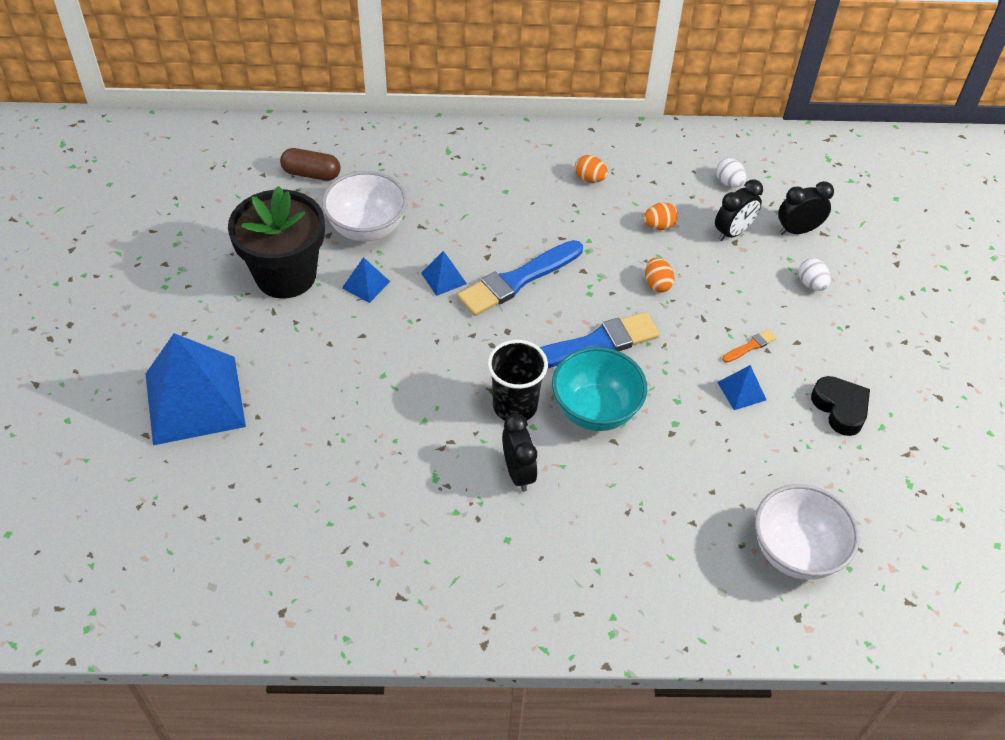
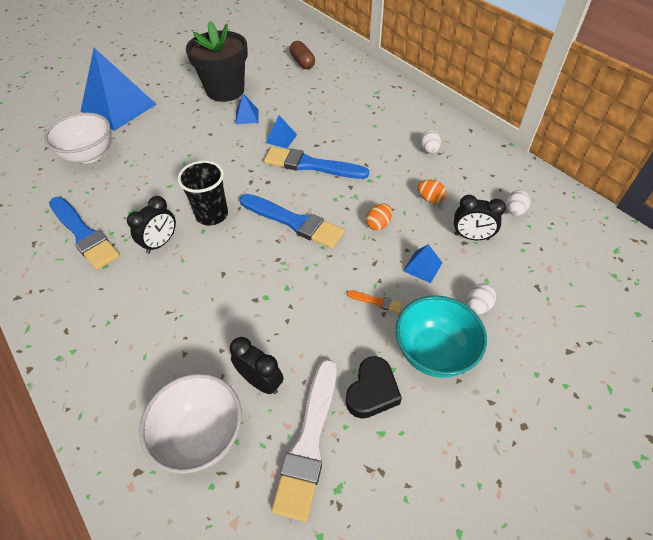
camera: 55 degrees right, 0 degrees up
(367, 228) = (286, 96): white bowl -> white bowl (89, 155)
(434, 539) = (84, 234): none -> blue brush
(589, 179) = (428, 150): orange egg -> white egg
(595, 410) = (240, 251): turquoise bowl -> turquoise bowl (433, 353)
(741, 391) = (329, 318): blue pyramid -> blue pyramid (422, 266)
(797, 230) = (520, 270): black clock -> black clock (261, 381)
(856, 478) = (309, 441): none -> white brush

